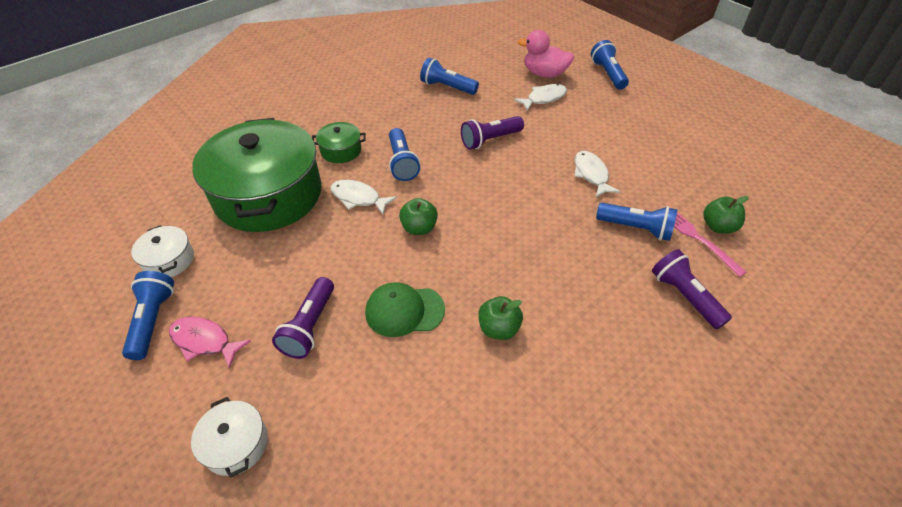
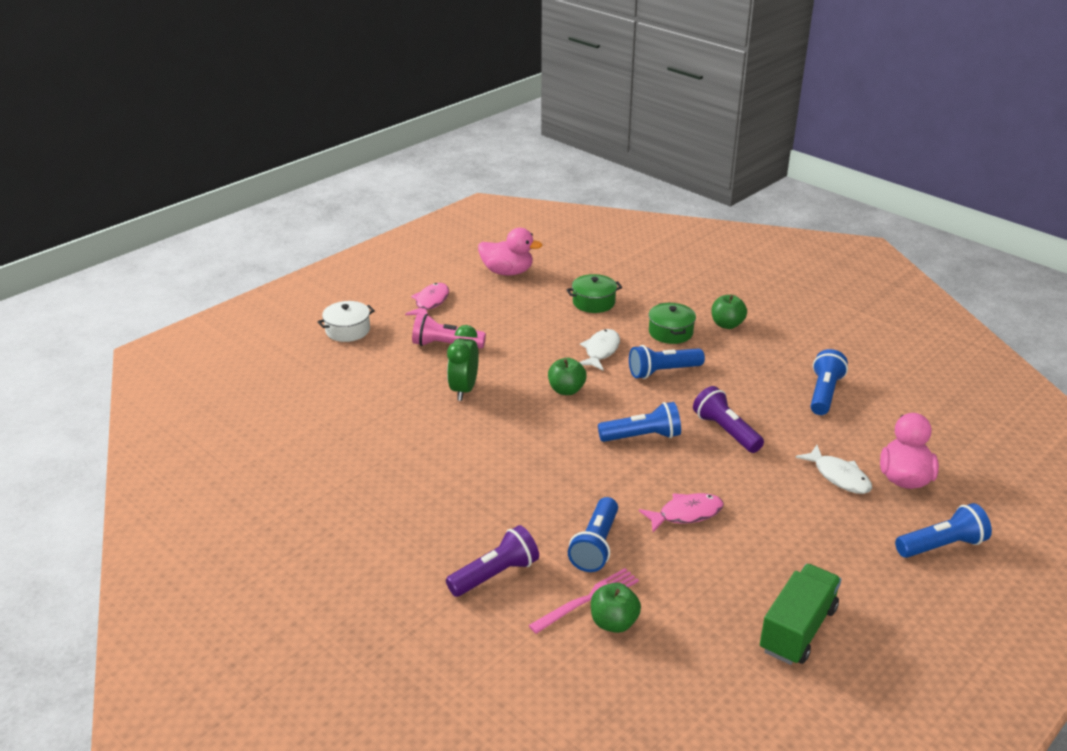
camera: 85 degrees right, 15 degrees down
(153, 321) = (448, 278): blue flashlight -> blue flashlight (642, 437)
(169, 260) = (507, 272): white pot -> pink duck
(268, 194) = (593, 302): green pot -> green pot, size x0.42
(310, 326) = (446, 345): purple flashlight -> pink flashlight
(404, 311) = (464, 390): green cap -> green clock
(498, 328) = (447, 443): green apple -> green apple (727, 325)
(591, 174) = (686, 514): white fish -> pink fish
(696, 141) = (797, 629): none -> green truck

